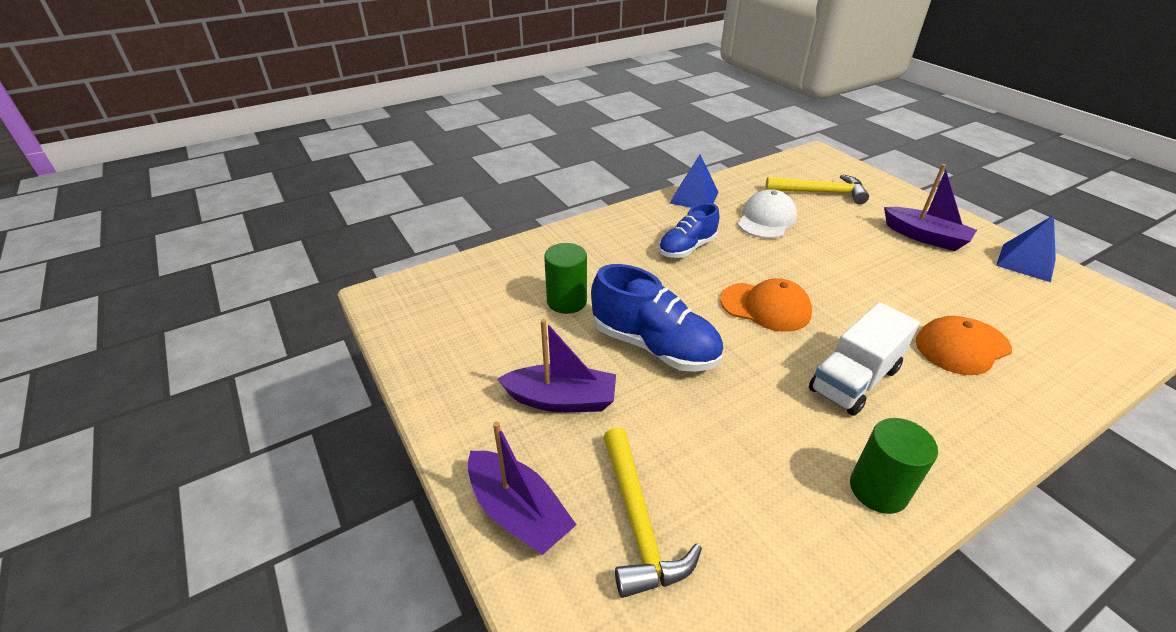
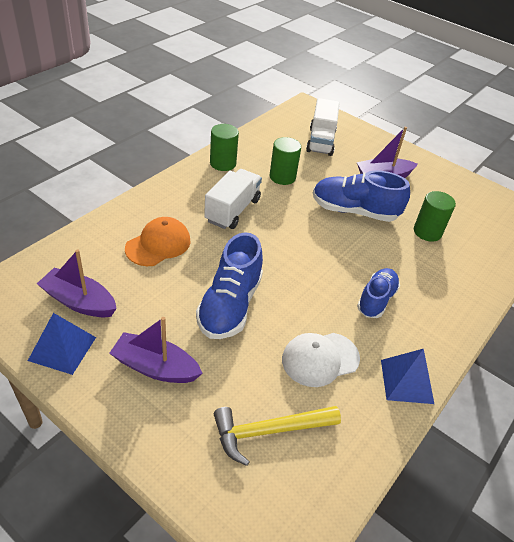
camera: 155 degrees right, 5 degrees up
(518, 512) = (367, 138): purple boat -> purple boat (79, 301)
(638, 521) = (320, 141): yellow hammer -> white truck
(756, 432) = (282, 177): none -> green cylinder
(765, 307) = (295, 251): orange cap -> none
(766, 219) = (320, 359): white cap -> white cap turned 60 degrees clockwise
(854, 268) = (230, 305): none -> blue shoe

